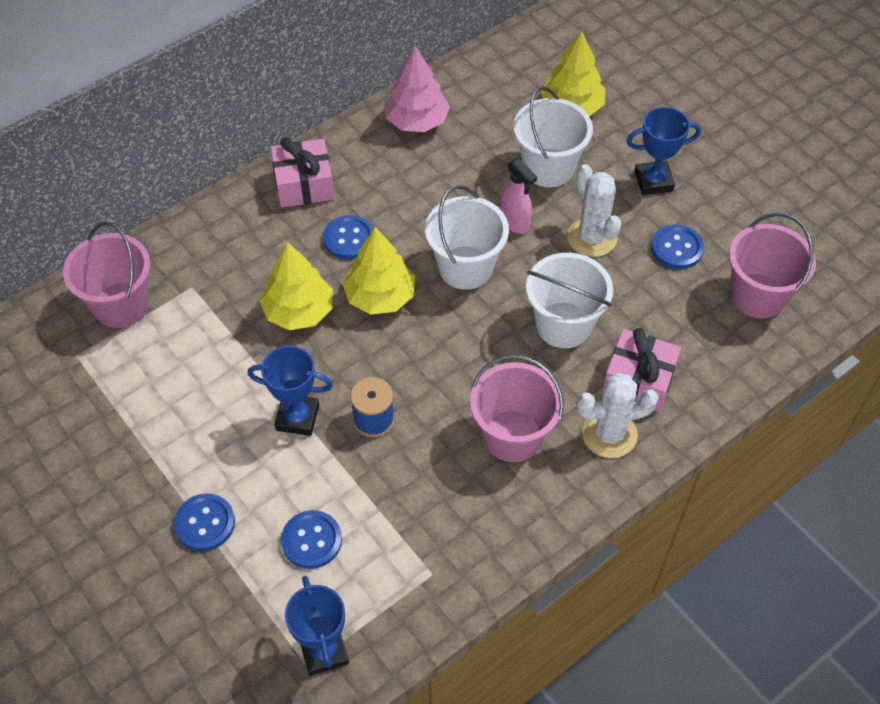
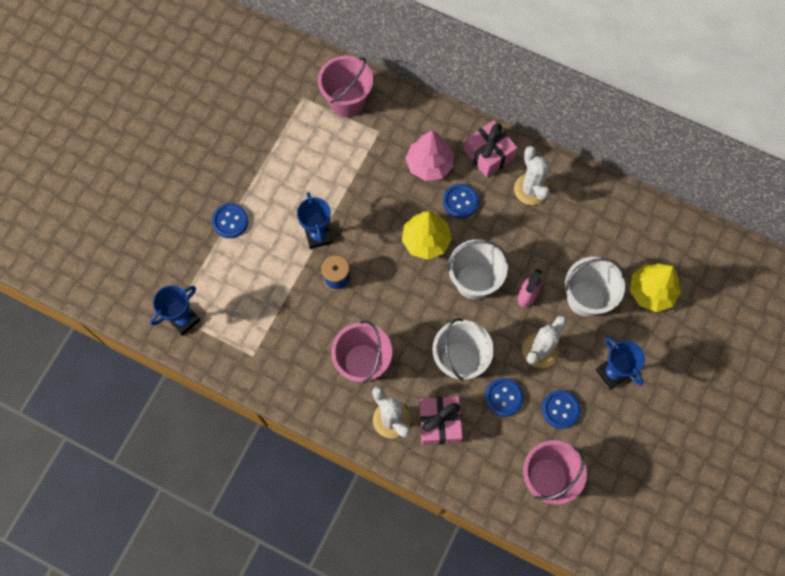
camera: 65 degrees right, 15 degrees up
(299, 311) = (391, 199): yellow tree -> none
(311, 540) = (244, 282): blue button -> blue button (503, 397)
(377, 163) = (531, 189): none -> white cactus
(416, 121) = (580, 196): pink tree -> pink tree (429, 164)

